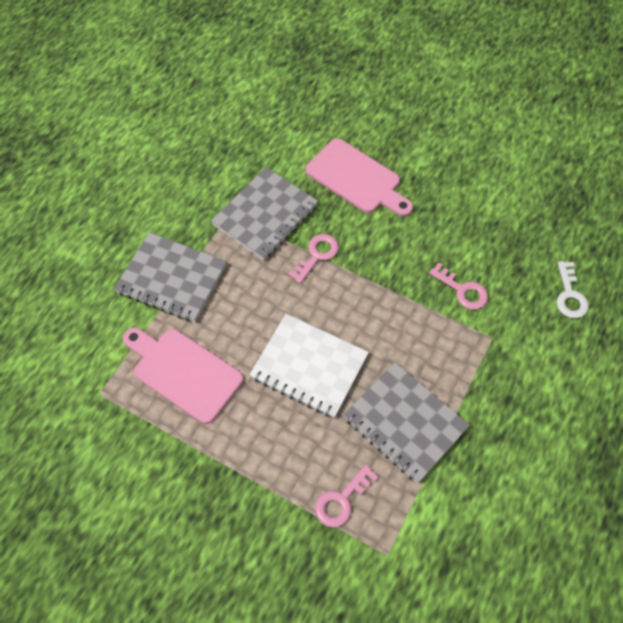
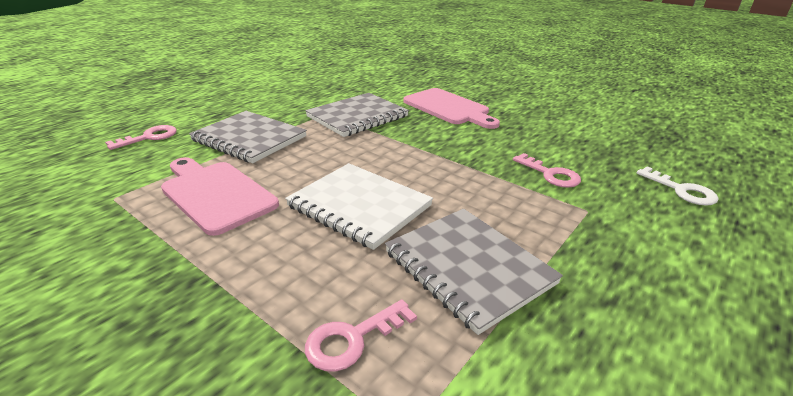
camera: 10 degrees right, 30 degrees down
(317, 255) = (397, 140): pink key -> pink key (149, 137)
(569, 295) = (681, 190): white key -> white key turned 45 degrees counterclockwise

